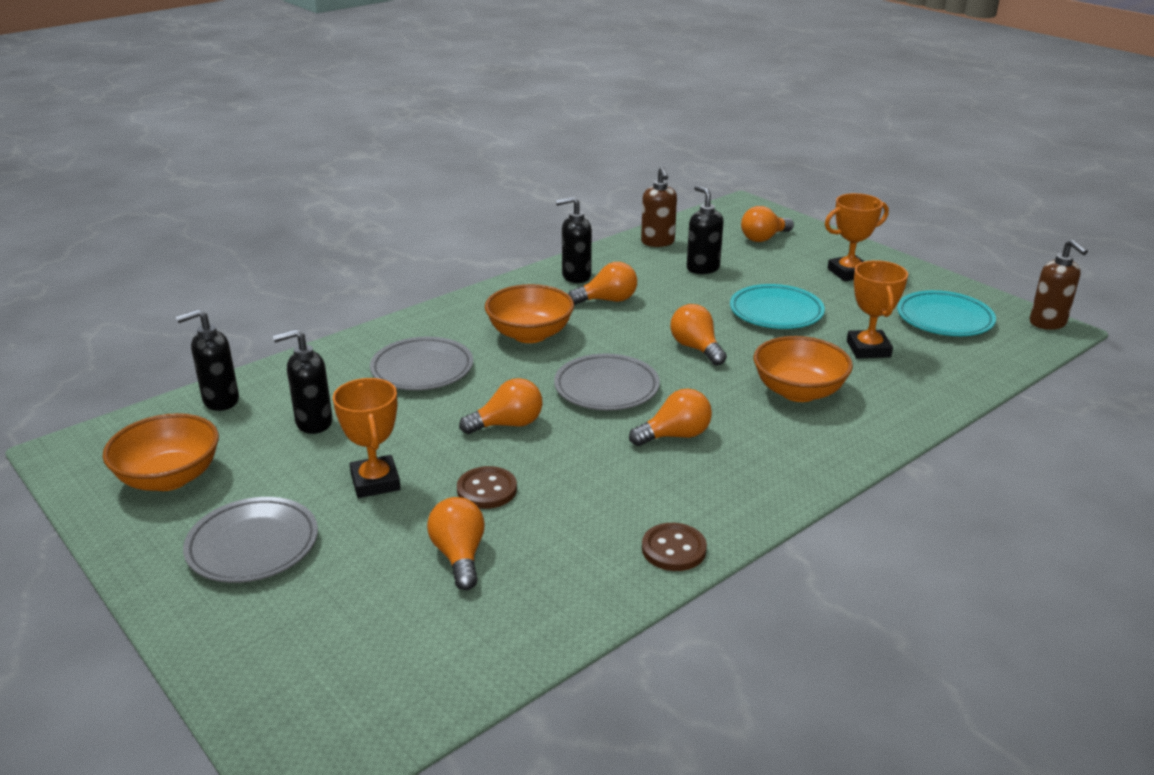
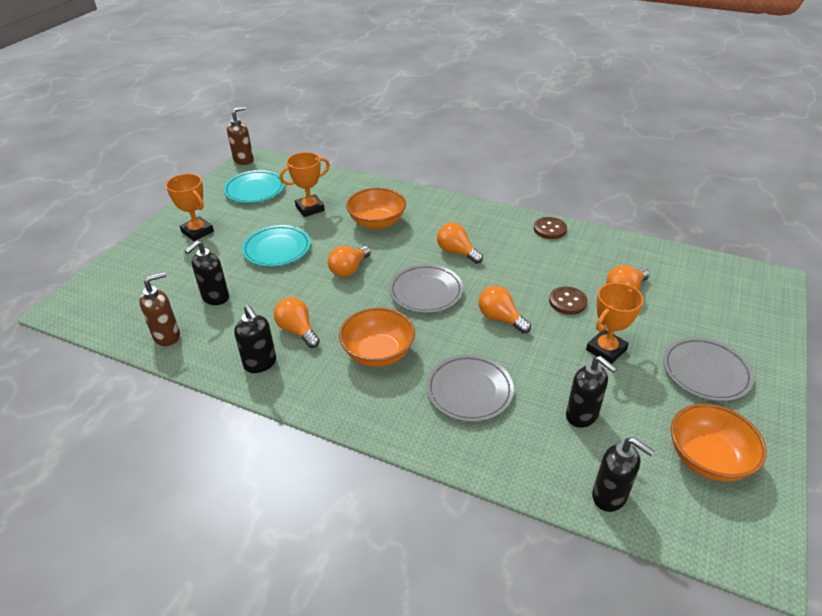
camera: 115 degrees left, 10 degrees up
(764, 238) = (141, 280): orange light bulb -> none

